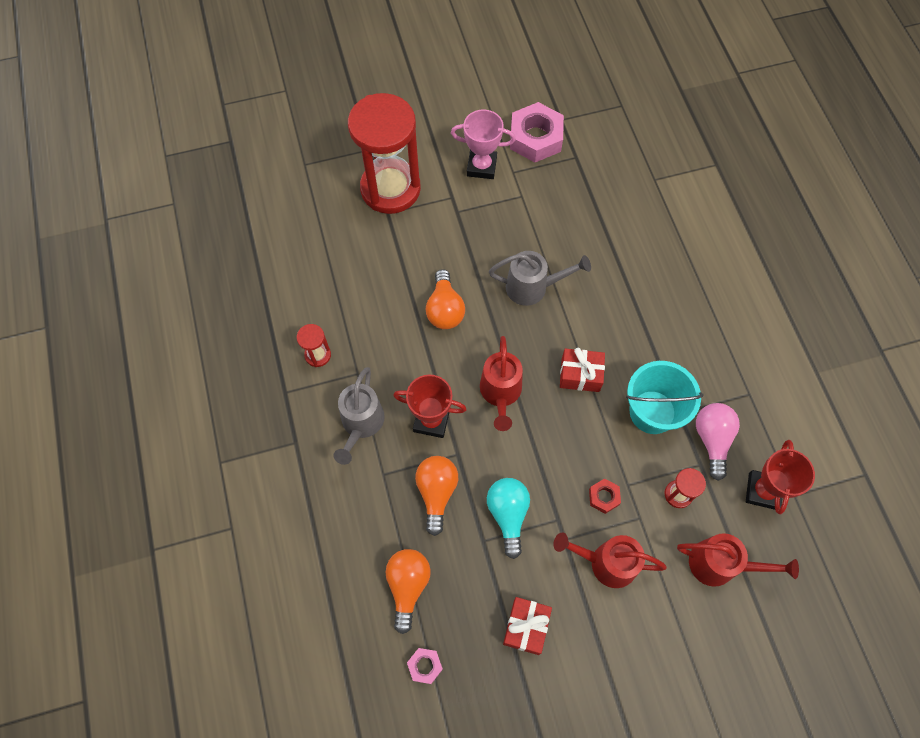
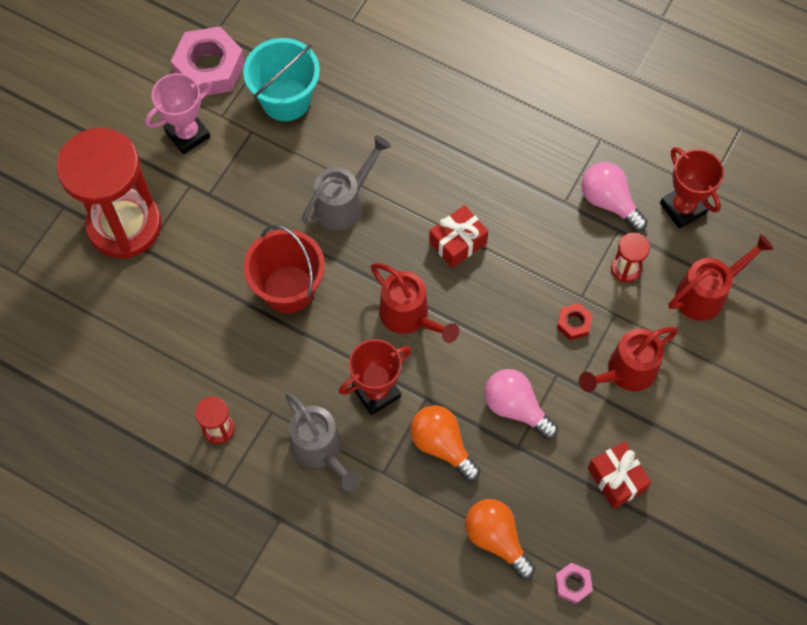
camera: 45 degrees left, 0 degrees up
(445, 309) = (288, 289): orange light bulb -> red bucket
(508, 514) = (515, 407): turquoise light bulb -> pink light bulb
(652, 412) = (543, 221): turquoise bucket -> turquoise bucket (286, 100)

